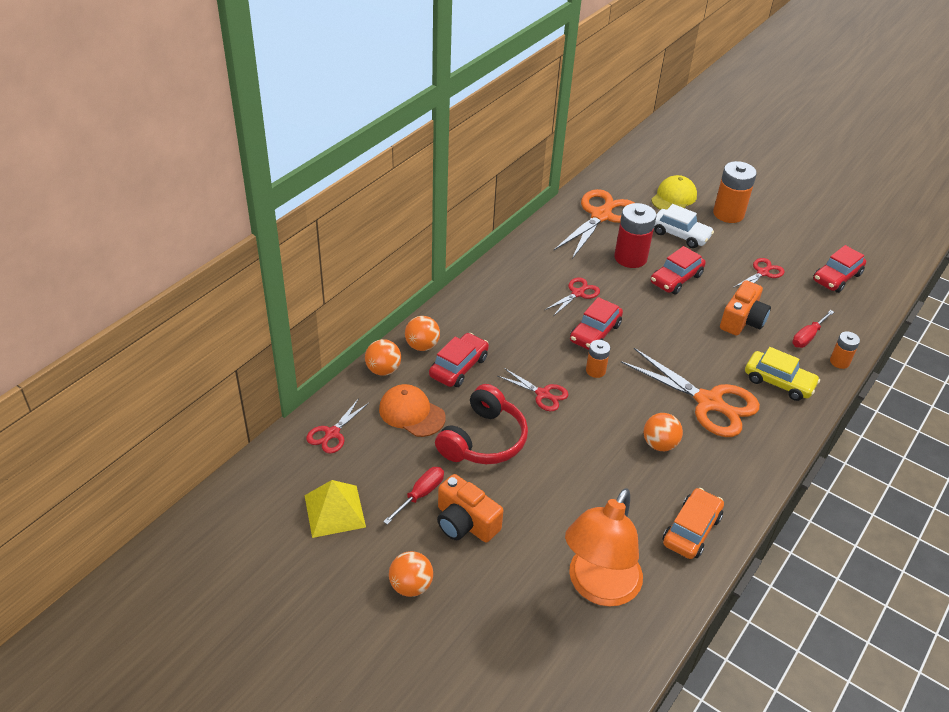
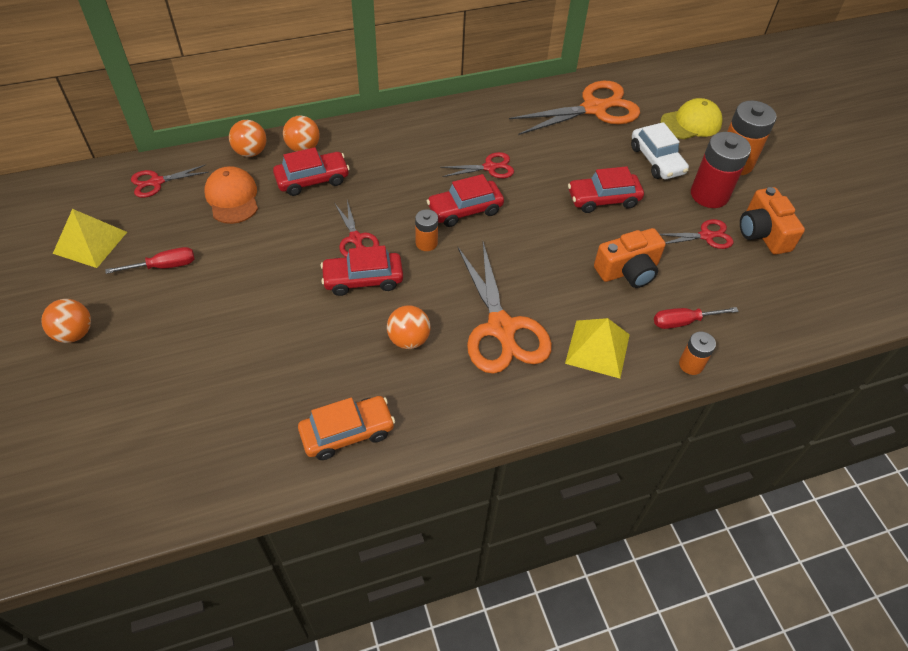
camera: 35 degrees right, 10 degrees up
(465, 522) = (170, 308): orange camera -> orange camera (763, 233)
(483, 440) = (262, 250): red headphones -> none
(598, 587) = (210, 429): orange lamp -> none
(630, 258) = (579, 159): red battery -> red battery (709, 195)
(778, 382) = (597, 348): yellow car -> yellow pyramid
(836, 277) = (789, 280): red car -> red car (363, 279)

